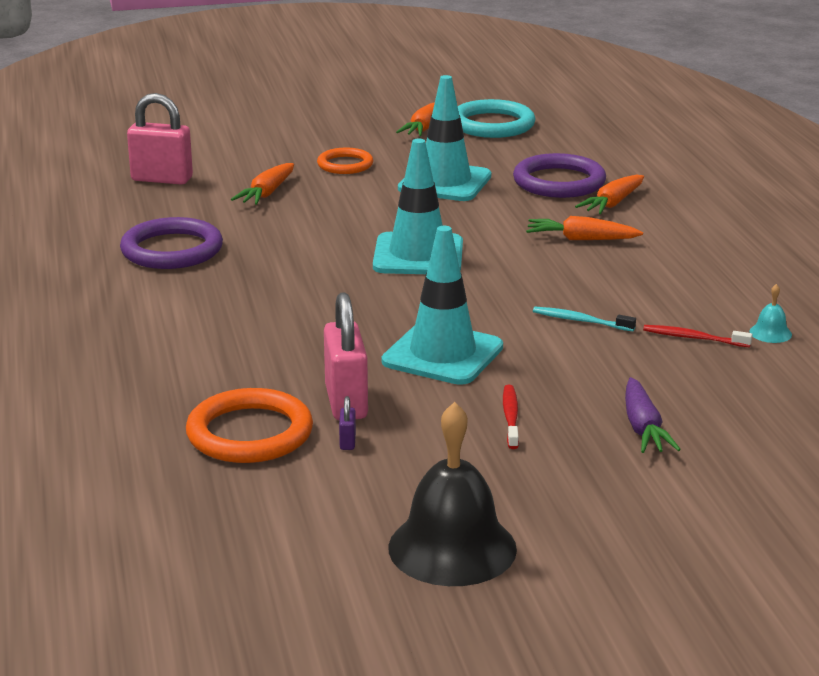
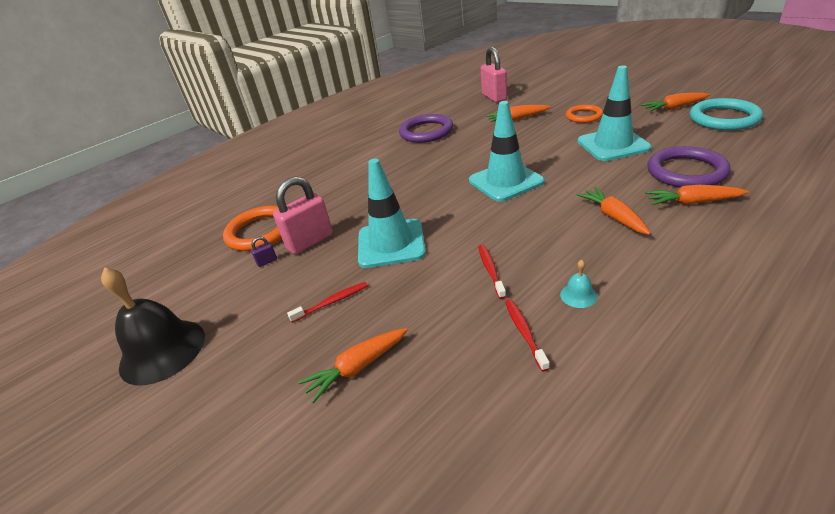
camera: 65 degrees right, 10 degrees up
(580, 321) = (490, 270): turquoise toothbrush -> red toothbrush
(643, 428) = (357, 368): purple carrot -> orange carrot
(770, 333) = (586, 373): turquoise bell -> turquoise bell (578, 295)

